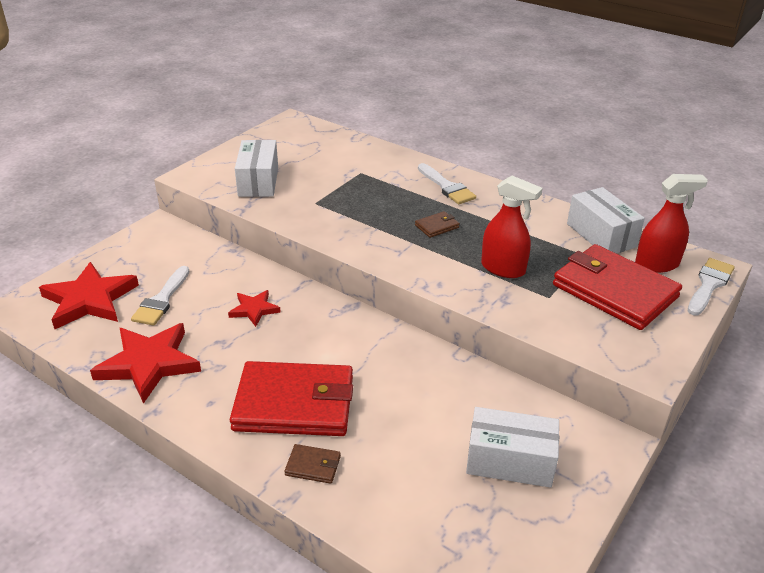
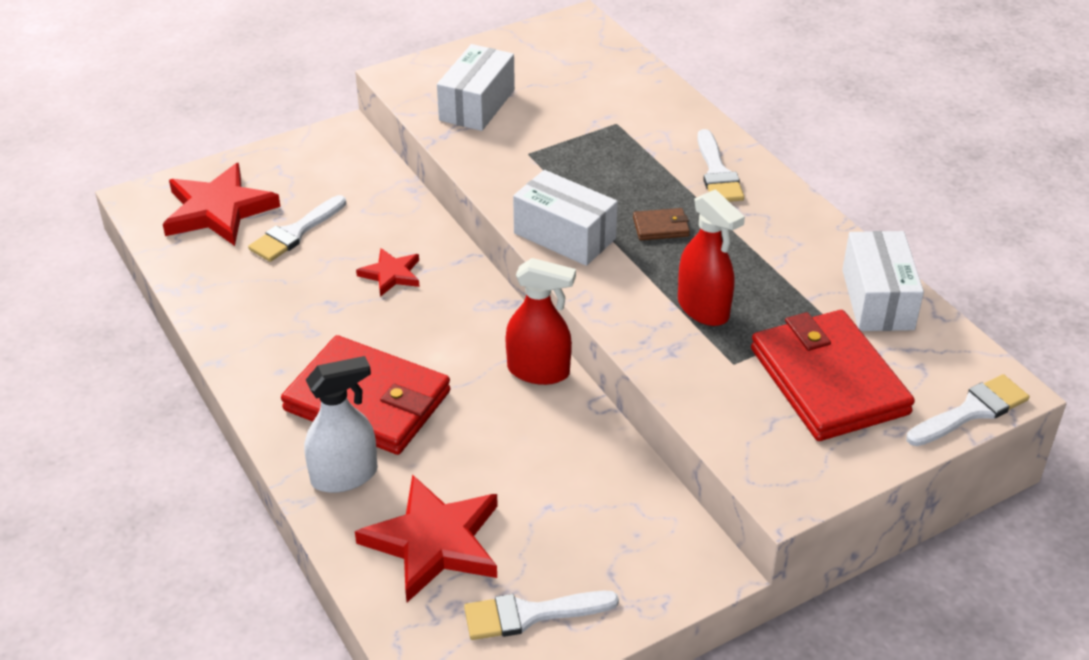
camera: 25 degrees right, 5 degrees up
(149, 364) = (241, 306): red star -> red star (434, 542)
(313, 466) = (345, 476): brown wallet -> white spray bottle
(510, 461) = (564, 545): white box -> white box (564, 236)
(523, 522) = (530, 614): none -> white brush
(657, 264) = (921, 362): red spray bottle -> red spray bottle (539, 371)

